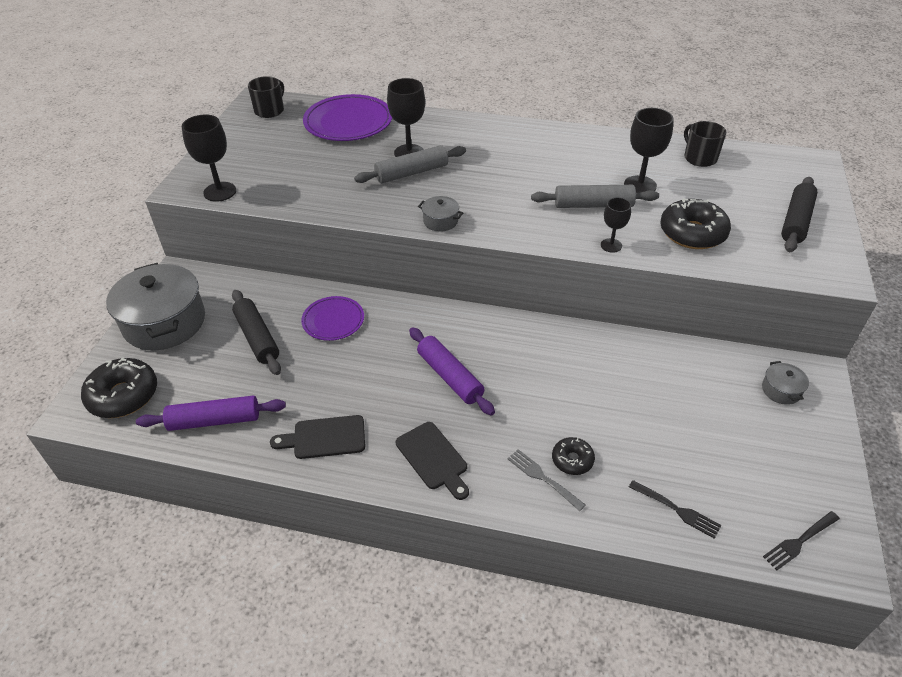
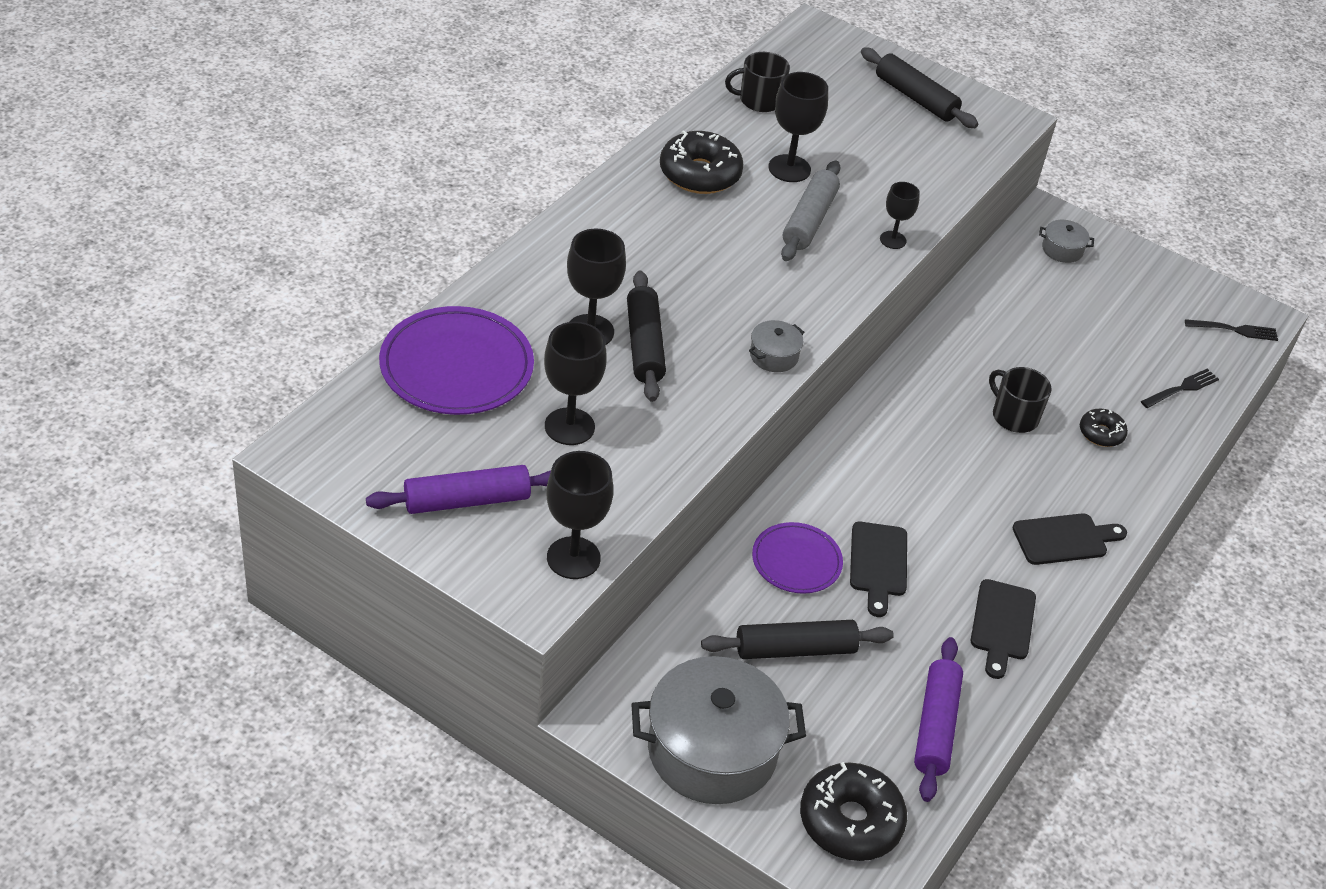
camera: 75 degrees left, 0 degrees up
(270, 110) = (349, 445): black mug -> black mug (1014, 416)
(324, 165) = (569, 426): none -> black goblet
(351, 359) = (878, 563): none -> black cutting board
(411, 173) = (644, 345): grey rolling pin -> black rolling pin
(449, 377) = (946, 484): purple rolling pin -> purple rolling pin (467, 501)
(543, 478) = (1117, 464): grey fork -> none
(692, 233) = (900, 174): black donut -> black donut (700, 174)
(800, 541) = (1234, 330): black fork -> black fork turned 75 degrees counterclockwise

